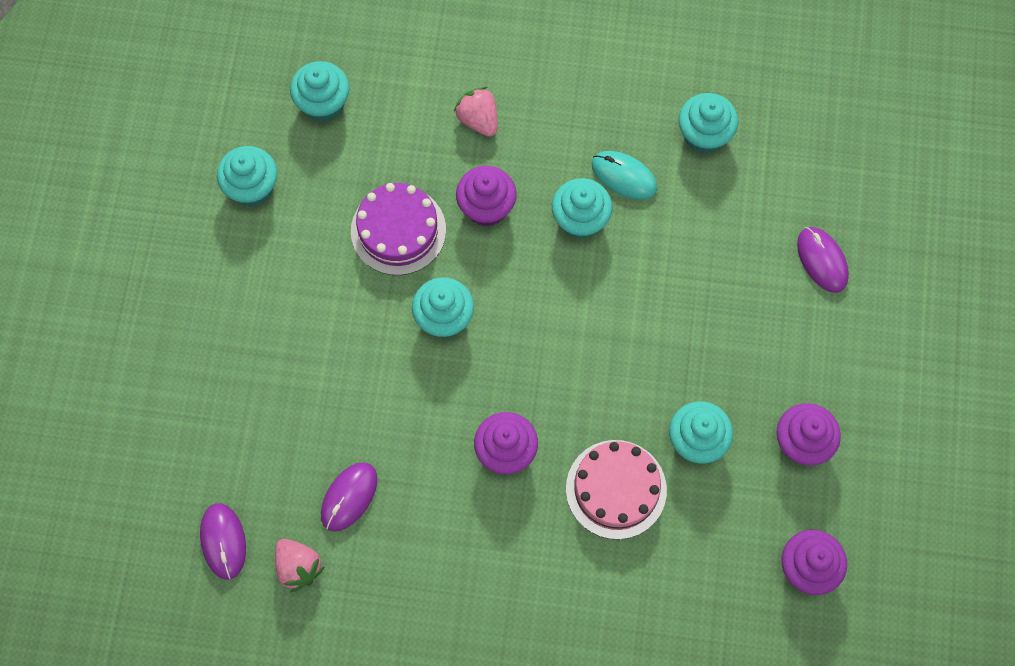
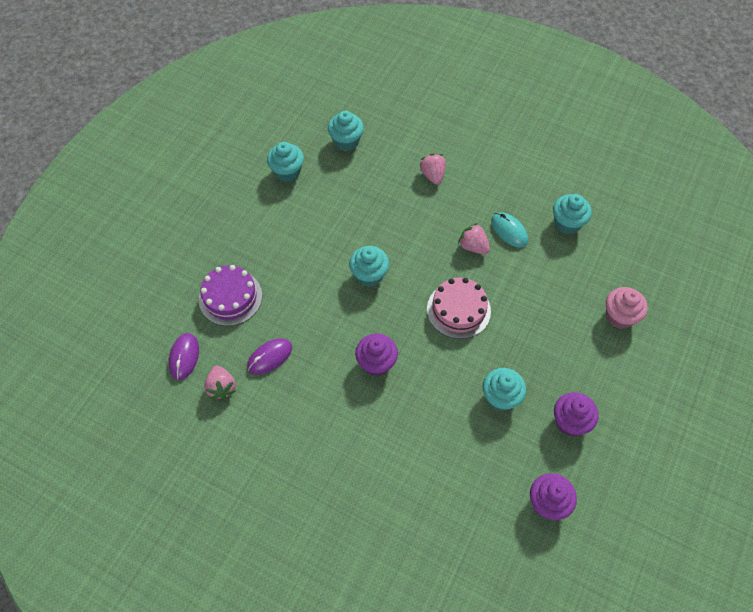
camera: 20 degrees right, 10 degrees down
(398, 230) = (361, 219): purple cake -> purple cake (230, 297)
(486, 207) = (419, 223): purple cupcake -> none
(580, 220) = (473, 246): turquoise cupcake -> pink strawberry
(616, 489) = (437, 409): pink cake -> pink cake (458, 310)
(822, 260) = (619, 316): purple mouse -> pink cupcake

